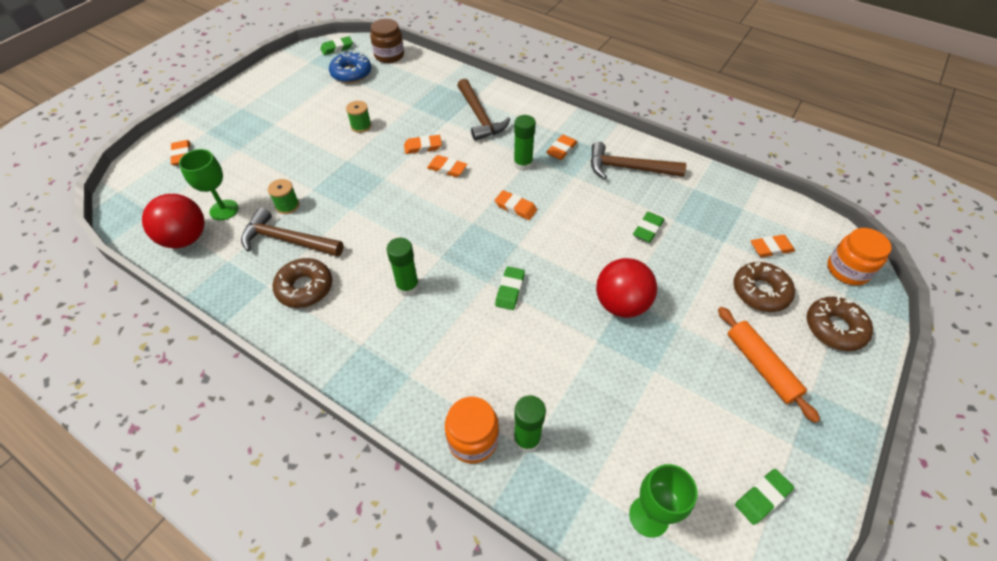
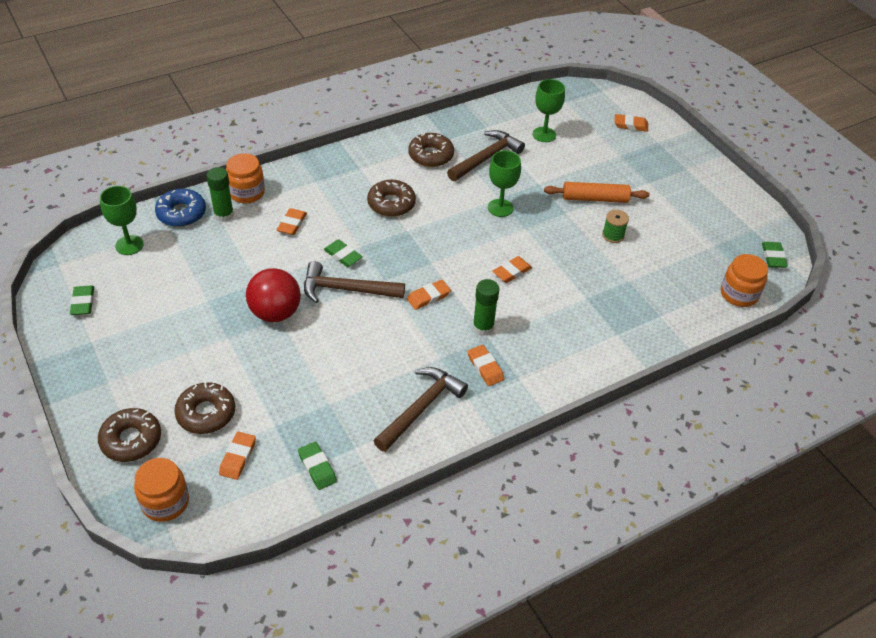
camera: 115 degrees right, 5 degrees down
(186, 238) = (524, 112): red ball -> none
(287, 206) = (527, 166): green spool -> none
(351, 73) = (714, 254): blue donut -> blue donut (181, 213)
(365, 203) = (500, 208): none -> green goblet
(389, 55) = (739, 294): brown jar -> orange jar
(407, 286) = (391, 204): green glue stick -> brown donut
(423, 147) = (554, 266): orange eraser -> orange eraser (292, 224)
(479, 116) = (580, 326): brown hammer -> brown hammer (347, 289)
(648, 229) = (333, 376): green eraser -> green eraser (317, 468)
(761, 366) = (152, 364): orange rolling pin -> orange rolling pin (595, 199)

